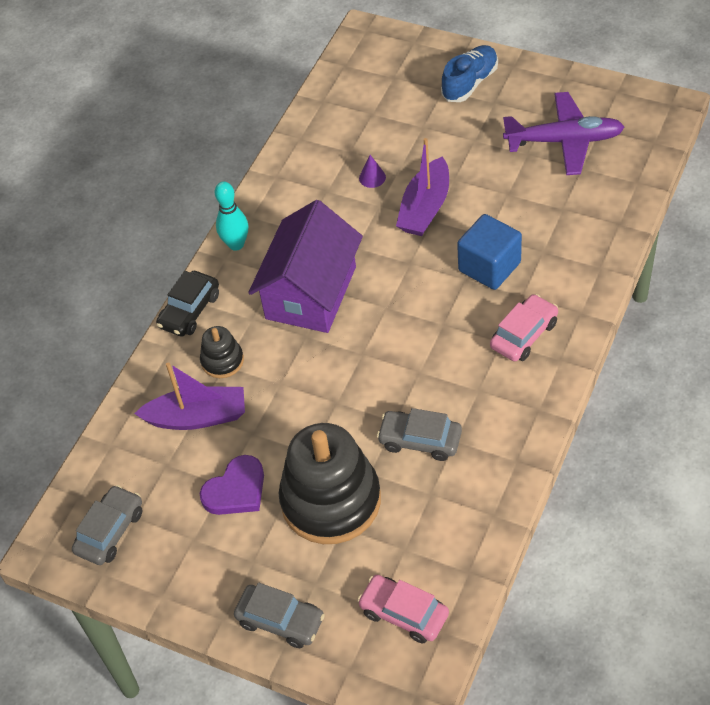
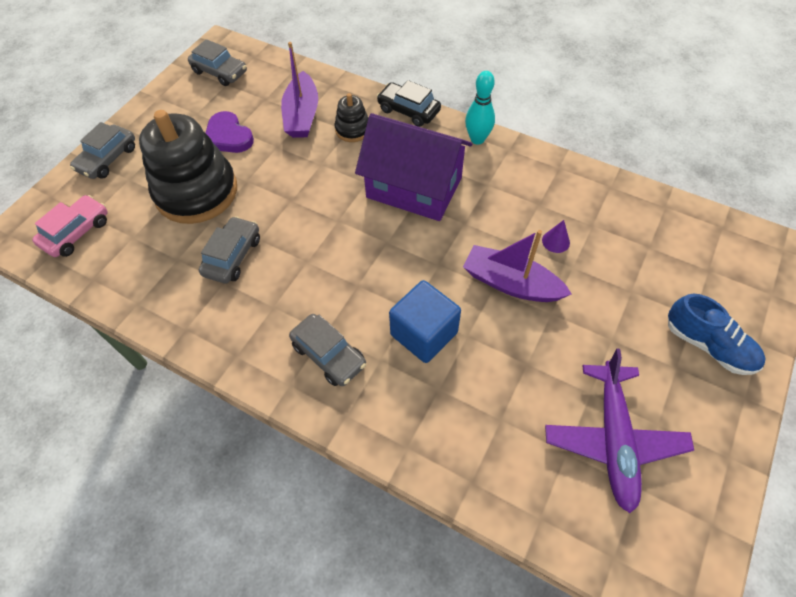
camera: 90 degrees right, 5 degrees up
(524, 335) = (329, 355): pink car -> grey car

